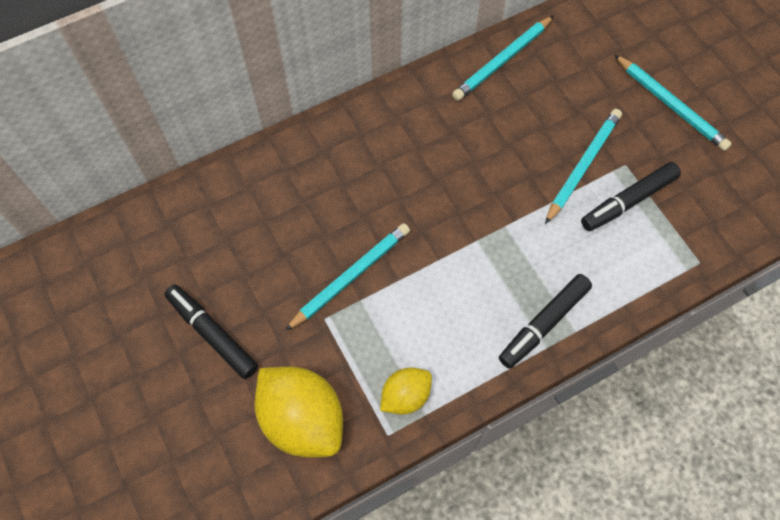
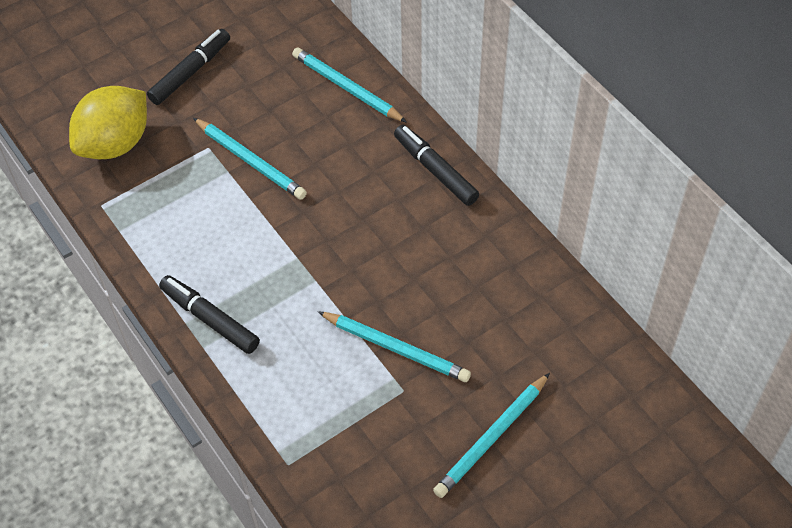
camera: 85 degrees right, 10 degrees down
(405, 396) = (136, 214): yellow lemon -> none
(502, 61) = (522, 266): turquoise pencil -> turquoise pencil (346, 88)
(628, 201) = (357, 393): black marker -> black marker (435, 170)

